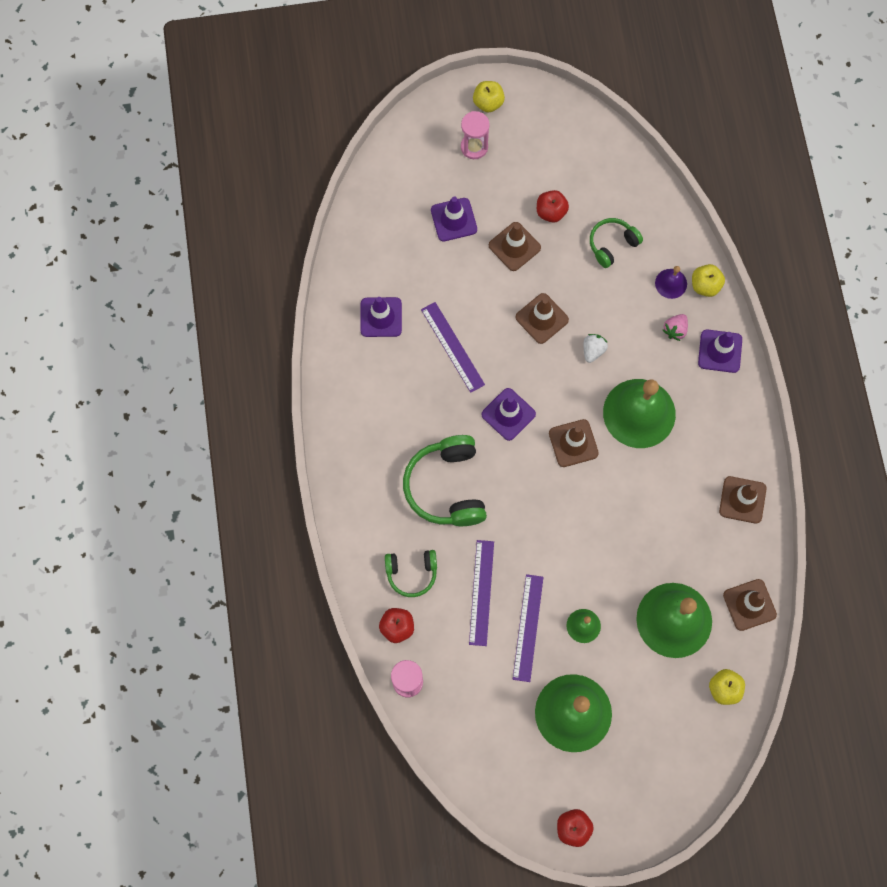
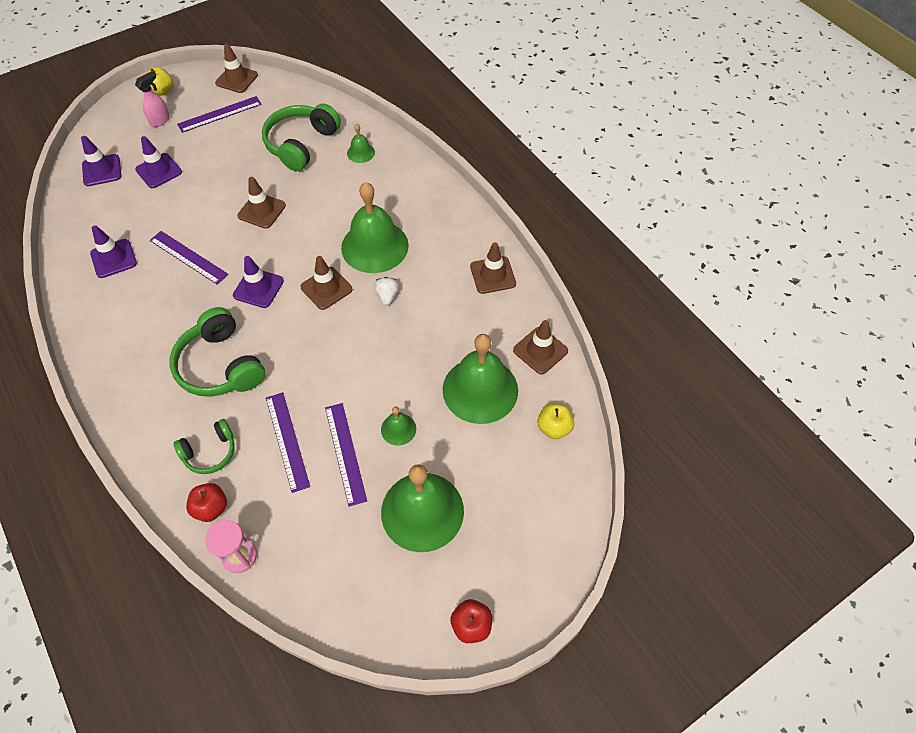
camera: 25 degrees left, 15 degrees down
(474, 147) = (160, 120): pink hourglass -> pink spray bottle
(514, 246) = (219, 171): brown traffic cone -> brown traffic cone (236, 79)
(539, 164) = (220, 114): none -> purple ruler
(551, 212) = (241, 140): red apple -> none
(593, 350) = (315, 217): white strawberry -> white strawberry (387, 296)
(612, 244) = (301, 144): green headphones -> green headphones, size x1.72
(671, 283) = (360, 152): purple bell -> green bell
(675, 330) = (378, 181): pink strawberry -> none
(705, 286) = (389, 145): yellow apple -> none
(720, 351) = (422, 182): purple traffic cone -> purple traffic cone (102, 170)

